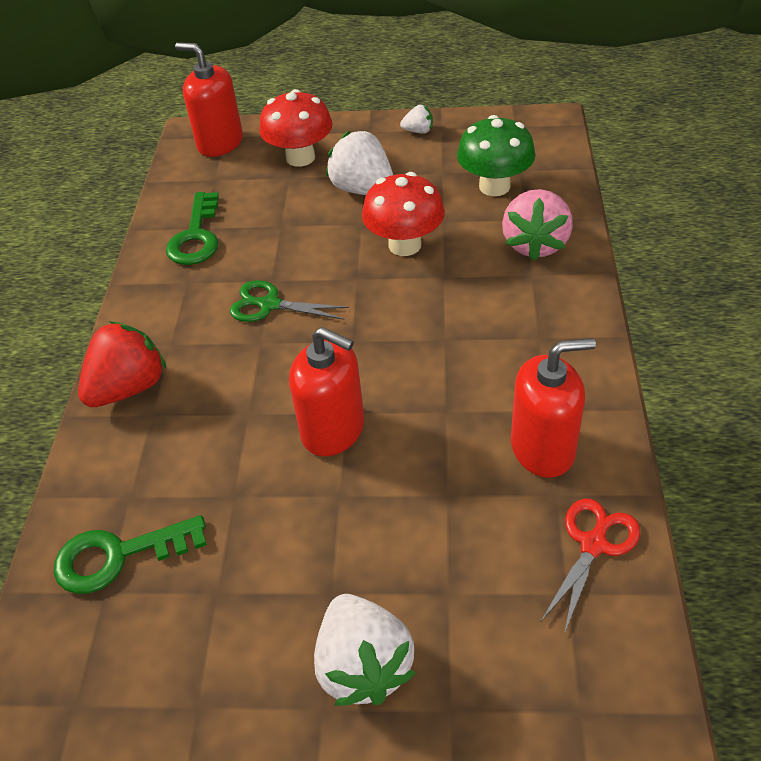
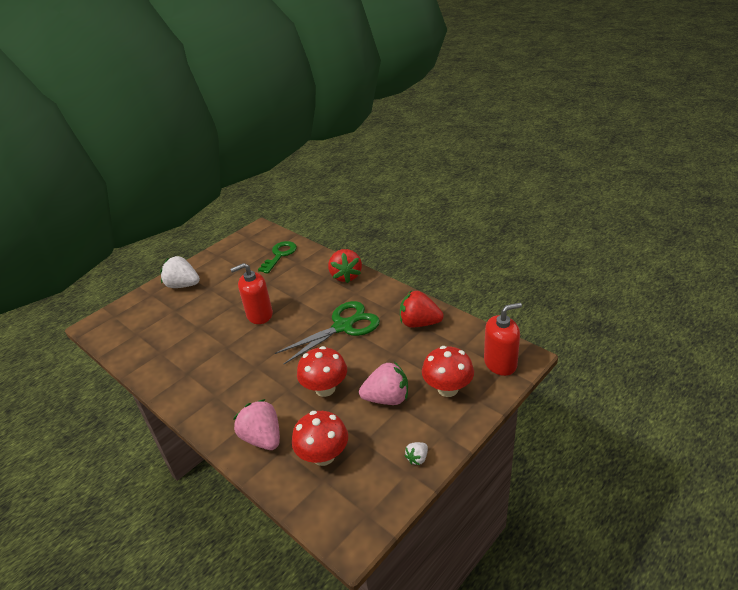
camera: 130 degrees right, 10 degrees down
(196, 236) = (419, 323): green key -> red strawberry
(270, 305) = (343, 326): green scissors -> green scissors, size x1.74
(363, 190) = (387, 398): white strawberry -> pink strawberry
(494, 186) = (323, 456): green mushroom -> red mushroom
(543, 448) = (177, 361): red soap dispenser -> none
(593, 544) = (136, 349): red scissors -> none

